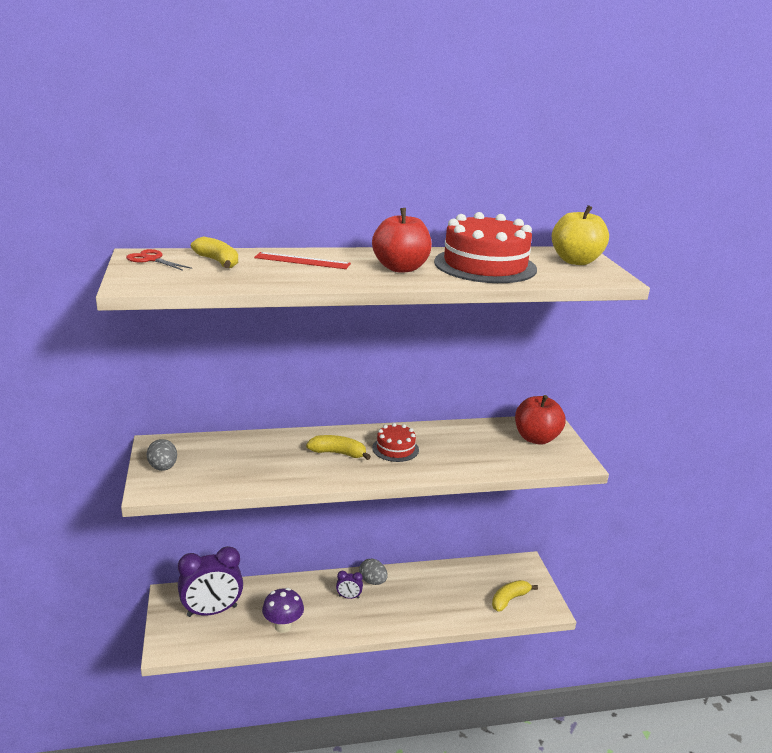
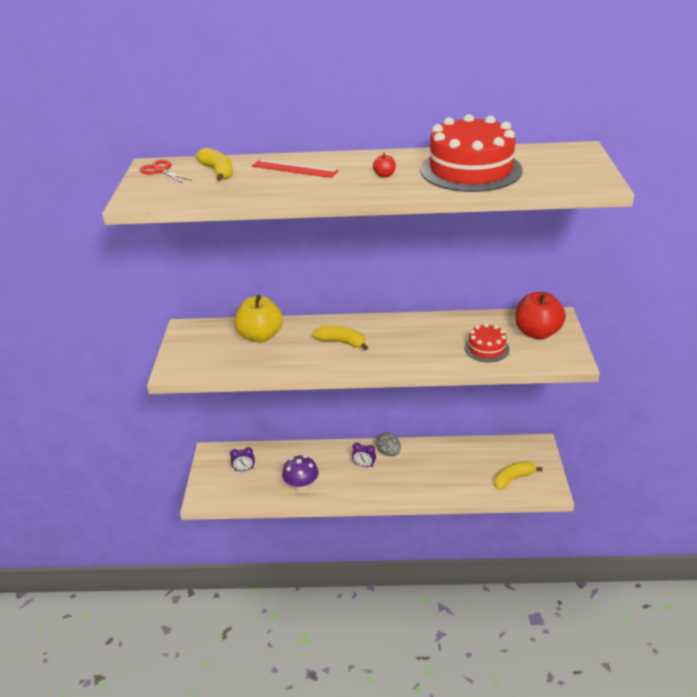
camera: 15 degrees right, 10 degrees up
(163, 467) = (187, 351): grey egg -> none
(212, 611) = (244, 469): purple clock -> purple clock, size x0.44
(395, 449) = (396, 339): red cake -> red cake (486, 348)
(400, 268) = (384, 175): red apple -> red apple, size x0.41
(576, 261) = (569, 162): yellow apple -> yellow apple (260, 336)

